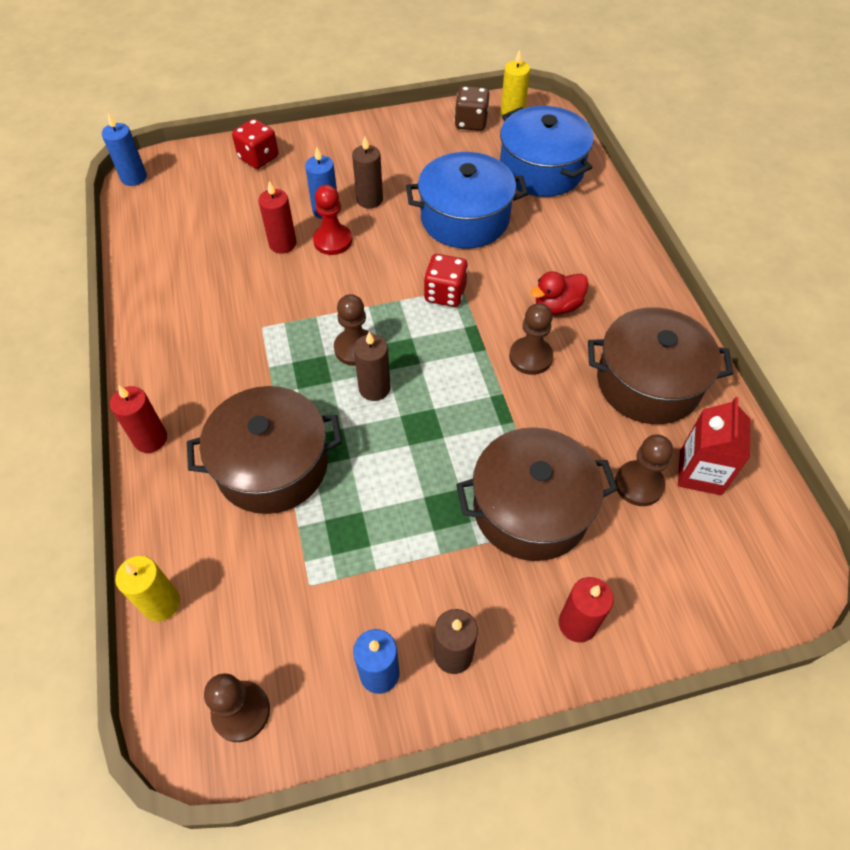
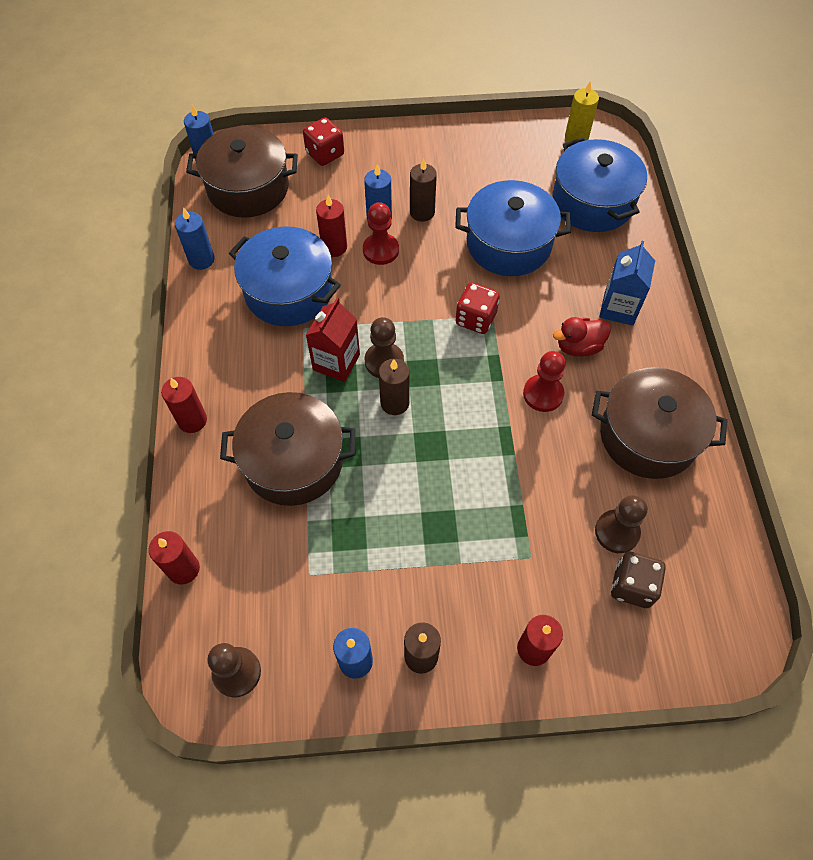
camera: 10 degrees right, 5 degrees up
(139, 274) = (201, 259): none -> blue candle
(161, 603) = (183, 569): yellow candle -> red candle
(240, 293) = (288, 291): none -> blue pot
(471, 122) = (534, 141): brown dice -> brown dice (632, 586)
(530, 357) = (543, 394): brown pawn -> red pawn
(530, 508) = (514, 538): brown pot -> brown pot (248, 188)
(589, 264) = (618, 308): none -> blue carton
(700, 472) = (676, 530): red carton -> red carton (336, 362)

